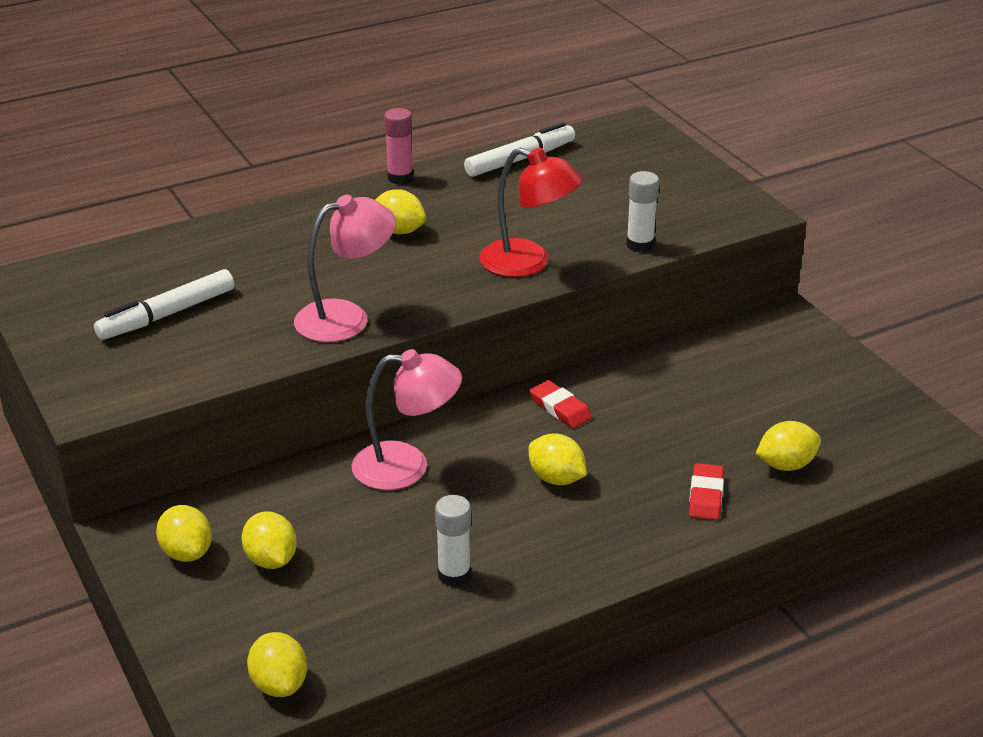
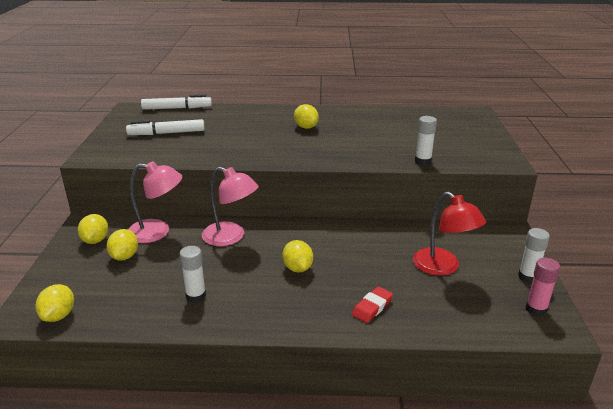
camera: 30 degrees right, 5 degrees down
(346, 317) = (239, 154): pink lamp -> pink lamp (157, 232)
(400, 178) = (331, 108): pink glue stick -> pink glue stick (536, 309)
(520, 159) = (398, 113): white marker -> white marker (177, 108)
(528, 263) = (353, 154): red lamp -> red lamp (443, 267)
(560, 408) = (334, 235): red eraser -> none
(786, 465) = (438, 308): yellow lemon -> none
(858, 381) = (528, 277): none -> white glue stick

